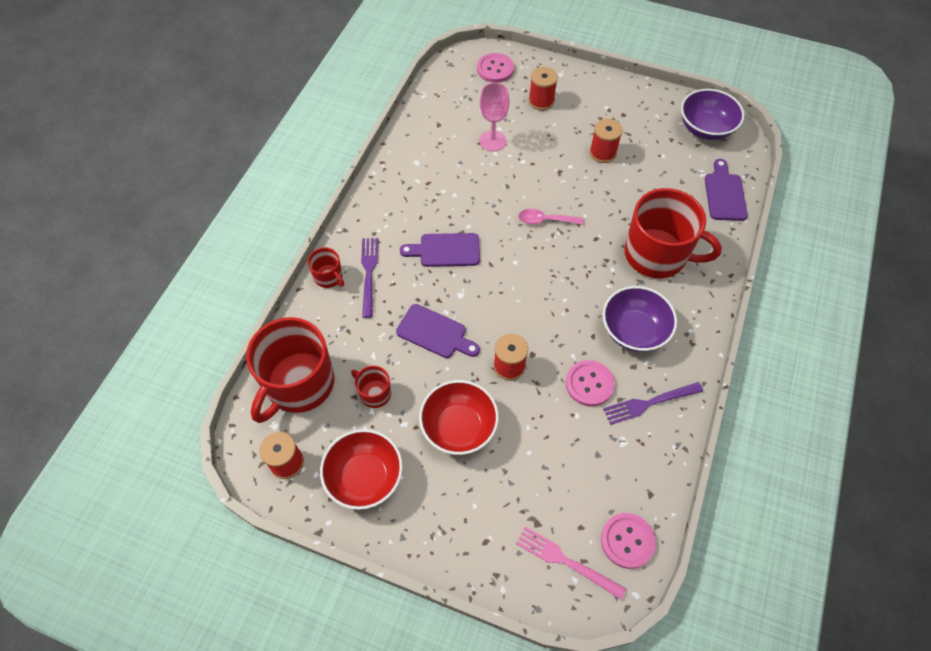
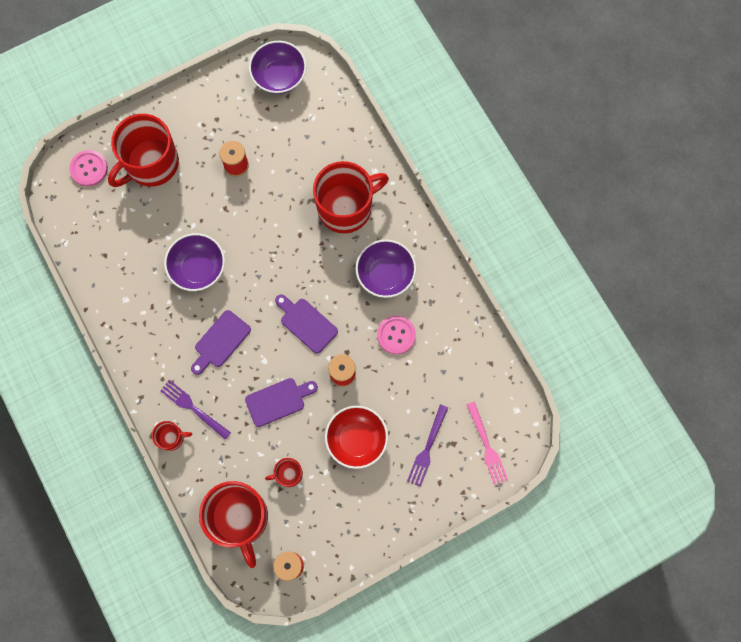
camera: 50 degrees left, 15 degrees up
(365, 477) = (341, 523): red bowl -> none
(491, 190) = (198, 268): none -> purple bowl
(492, 141) = (156, 230): pink goblet -> none
(541, 101) = (151, 164): red spool -> red mug
(545, 220) = (256, 254): pink spoon -> none
(565, 561) = (487, 446): pink fork -> pink fork turned 90 degrees counterclockwise
(627, 541) = (505, 401): pink button -> none
(648, 403) = (438, 311): purple fork -> purple fork (427, 449)
(724, 194) = (341, 119): purple cutting board -> purple cutting board (306, 323)

